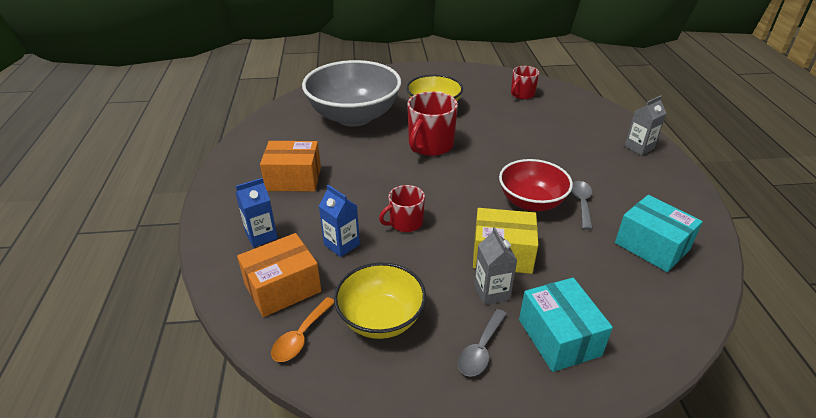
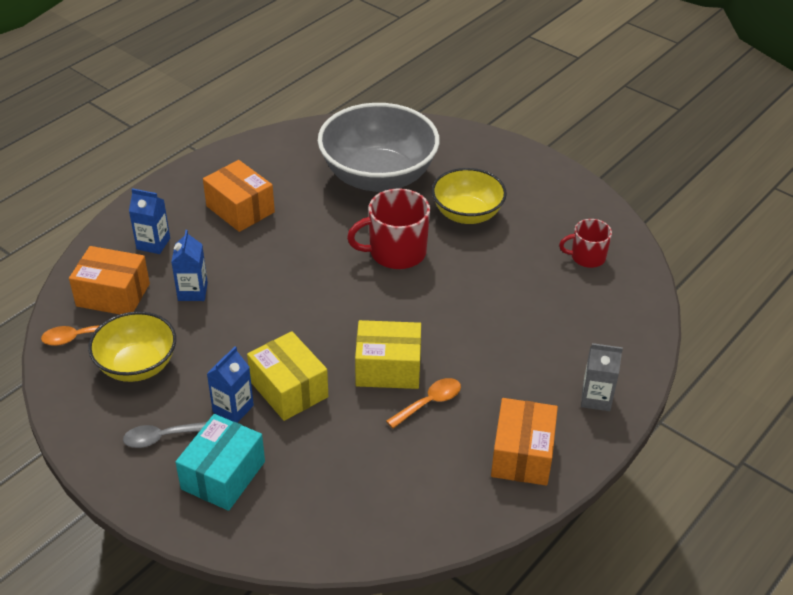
camera: 45 degrees right, 5 degrees up
(405, 222) = (261, 308): red mug -> none
(491, 292) = (233, 409): grey carton -> blue carton
(531, 202) = (388, 368): red bowl -> yellow box
(581, 203) = (429, 403): grey spoon -> orange spoon
(652, 246) = (417, 482): turquoise box -> none
(663, 194) = (522, 455): none -> orange box

